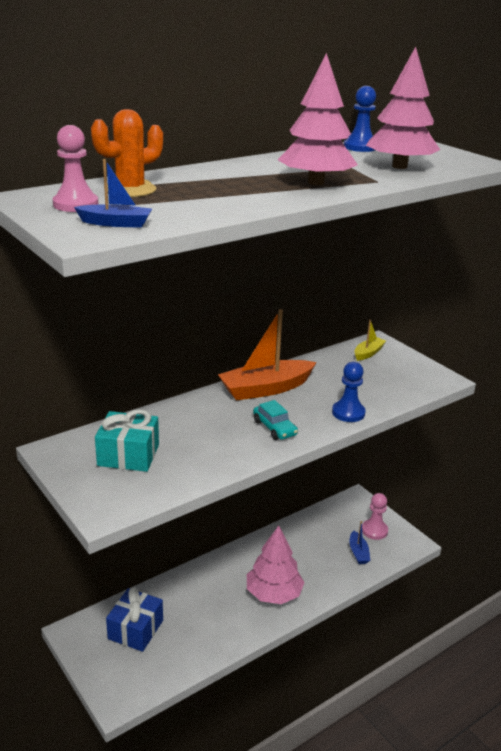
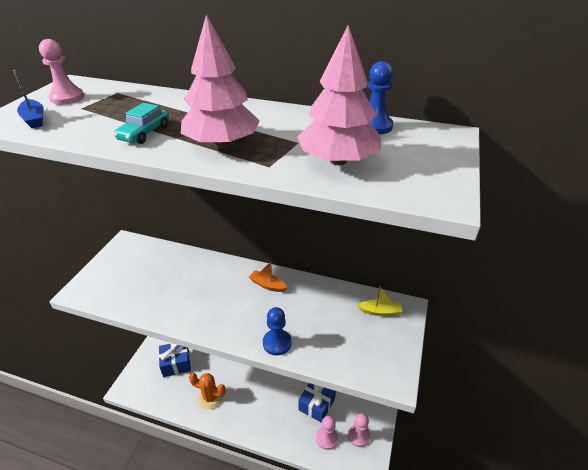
camera: 55 degrees right, 10 degrees up
(128, 455) = (140, 270): turquoise gift -> none
(130, 190) = (118, 99): orange cactus -> orange cactus (210, 397)
(266, 389) = (267, 285): orange boat -> orange boat, size x0.50
(273, 593) = (249, 411): pink tree -> none
(274, 428) = (221, 314): turquoise car -> turquoise car (144, 133)
(315, 539) = (316, 404): none -> blue gift
(358, 552) = (327, 438): blue boat -> pink pawn

